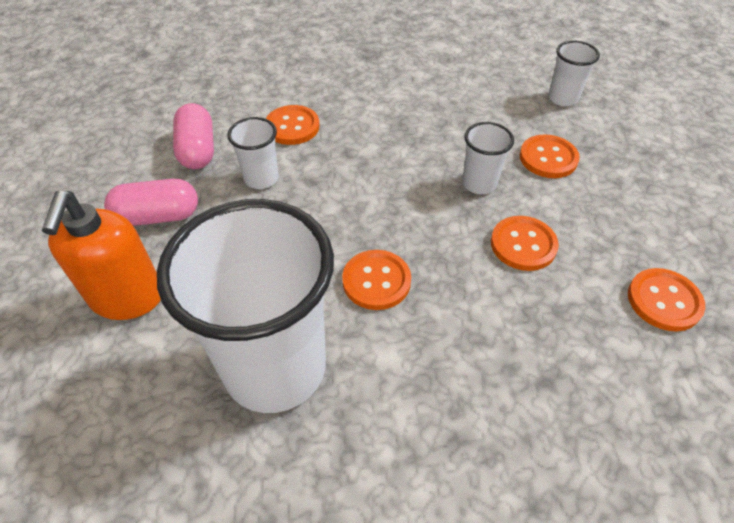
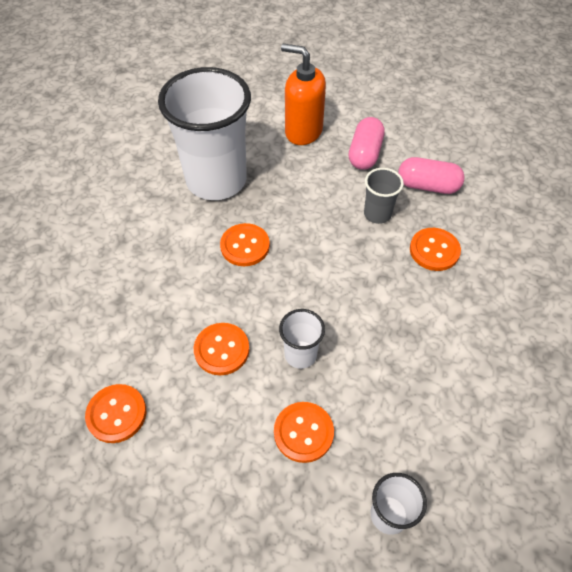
camera: 115 degrees right, 5 degrees up
(261, 178) = (377, 214): white cup -> grey cup

